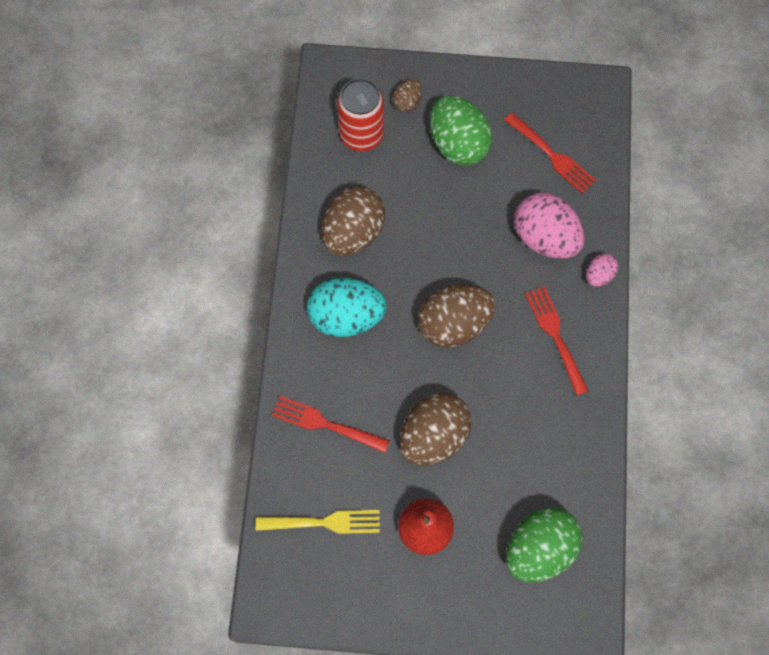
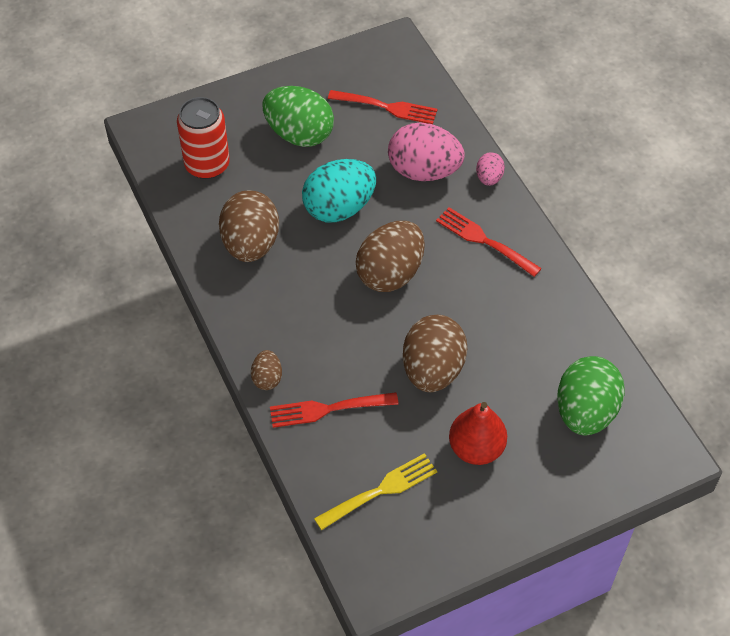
camera: 30 degrees left, 15 degrees down
(346, 317) = (289, 313): turquoise egg -> turquoise egg (339, 208)
(407, 102) = (232, 122): brown egg -> brown egg (267, 378)

